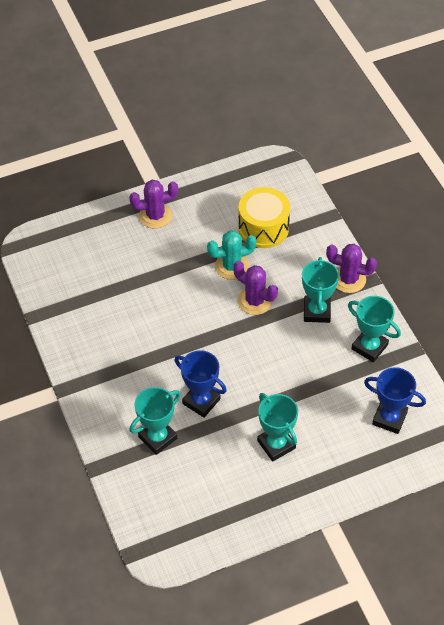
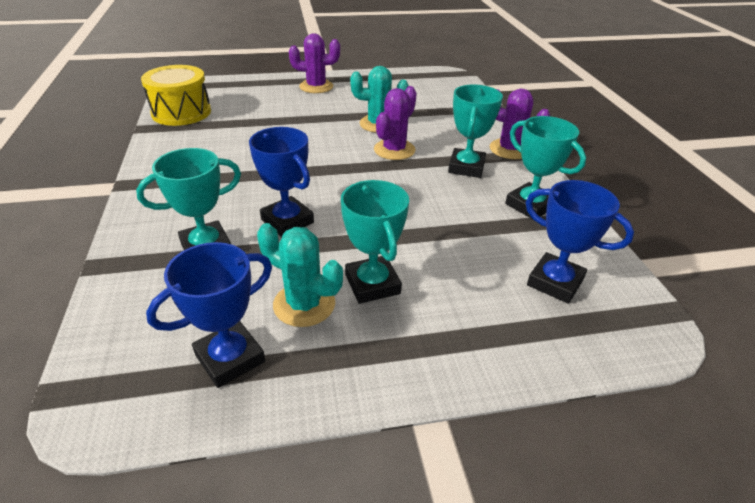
camera: 10 degrees right, 15 degrees down
(213, 513) = (230, 358): none -> blue trophy
(240, 469) = (304, 304): none -> turquoise cactus
(255, 301) = (394, 150): purple cactus -> purple cactus turned 75 degrees clockwise
(263, 228) = (422, 106): yellow drum -> yellow drum (181, 112)

